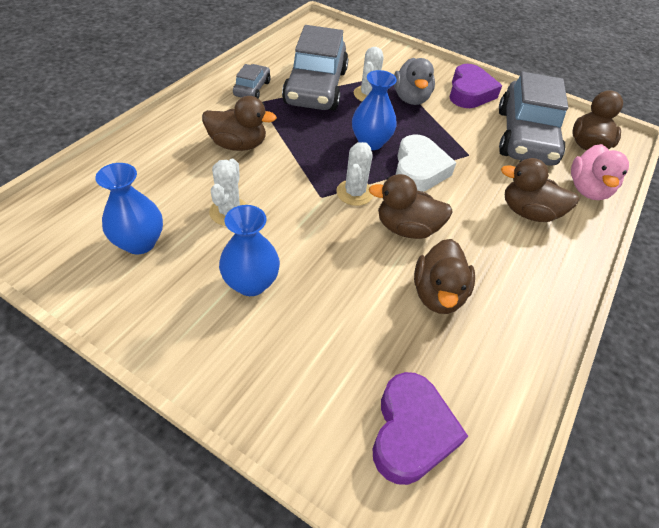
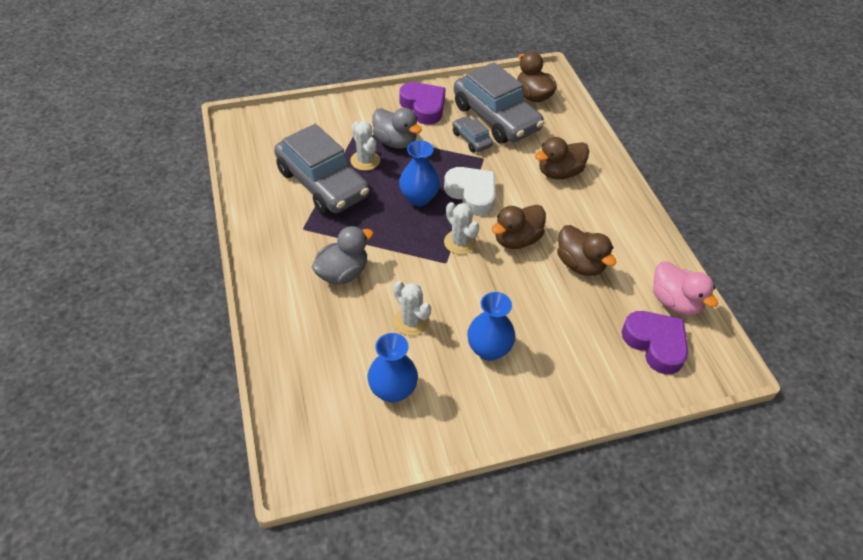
camera: 45 degrees left, 0 degrees up
(238, 145) = (343, 273): brown duck -> grey duck
(252, 89) = (281, 222): grey car -> grey car (471, 139)
(587, 189) = (568, 130): pink duck -> pink duck (675, 302)

